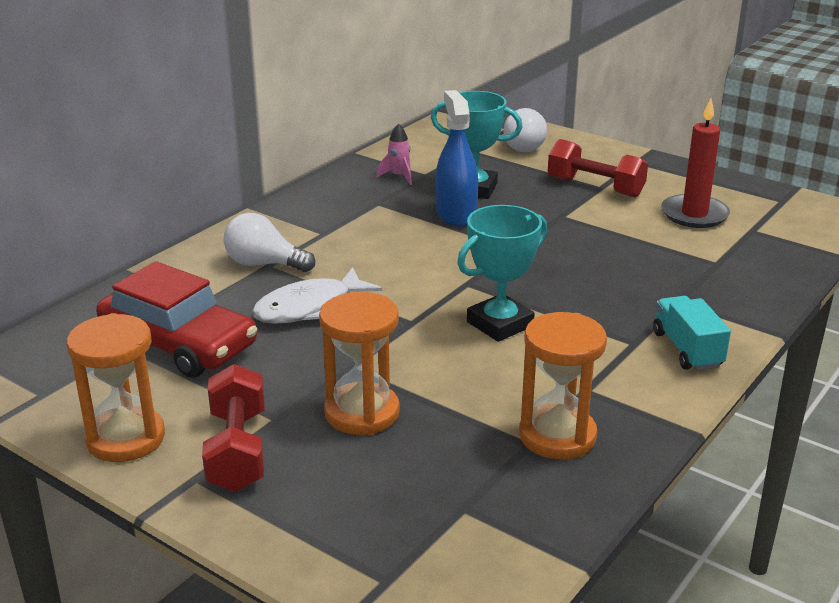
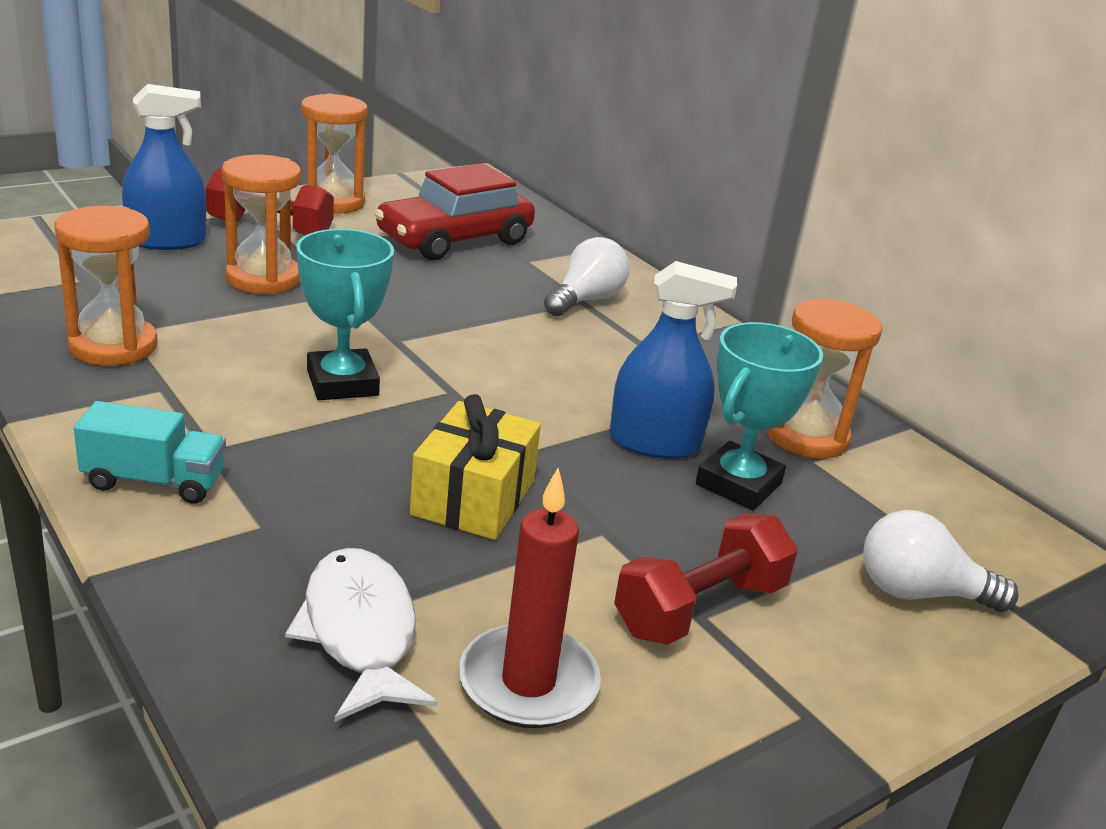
camera: 105 degrees right, 0 degrees up
(309, 308) = (472, 300): white fish -> white fish (360, 632)
(325, 501) = (167, 241): none -> blue spray bottle
(399, 176) = (806, 436): pink rocket -> orange hourglass
(577, 252) = (473, 498): none -> yellow gift

